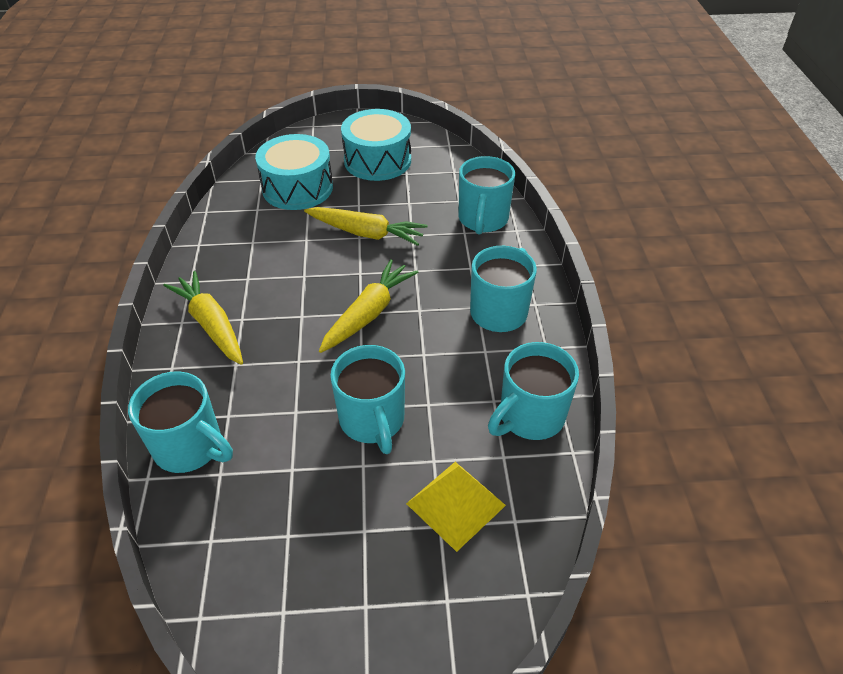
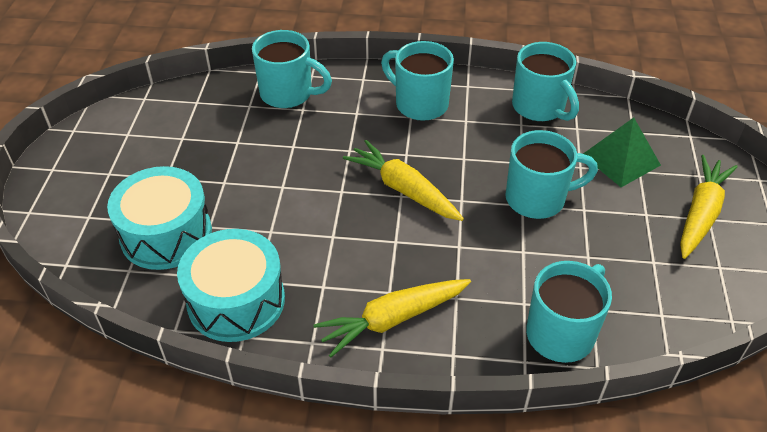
camera: 80 degrees left, 0 degrees up
(366, 233) = (278, 180): yellow carrot -> yellow carrot (700, 213)
(377, 160) = (144, 158): turquoise drum -> turquoise drum (236, 301)
(456, 504) = (620, 159): yellow pyramid -> green pyramid

